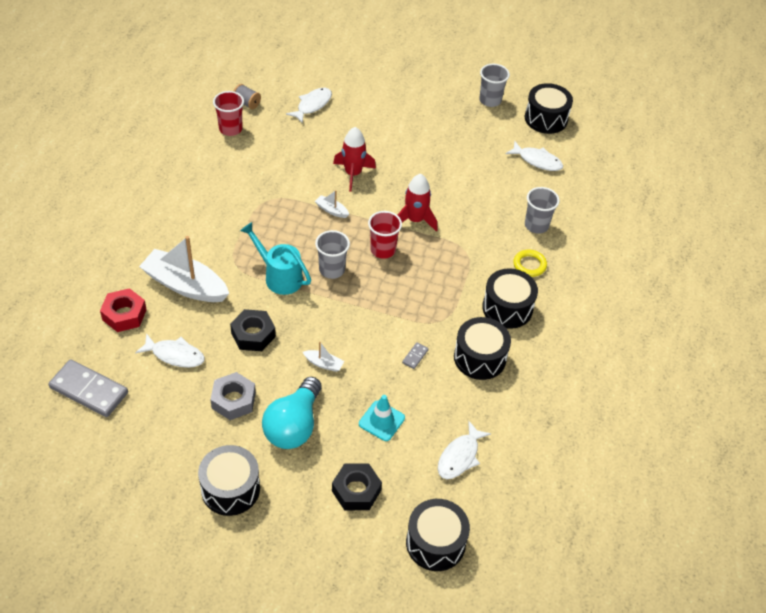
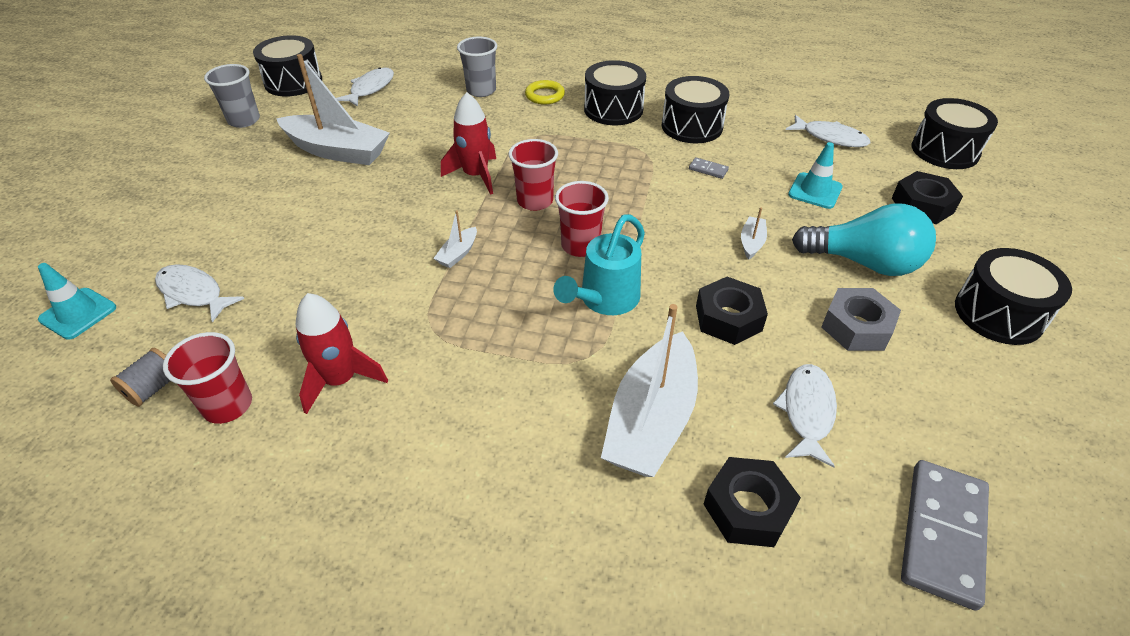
camera: 90 degrees left, 5 degrees down
(124, 314) = (747, 508): red nut -> black nut
(303, 68) = (78, 313): none -> turquoise traffic cone
(332, 270) = (580, 246): grey cup -> red cup
(353, 174) = (378, 236): red rocket -> red rocket (340, 380)
(449, 149) = (337, 151): none -> white boat

